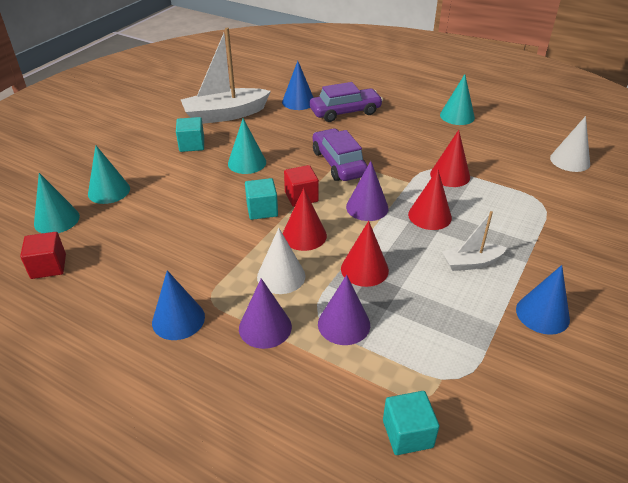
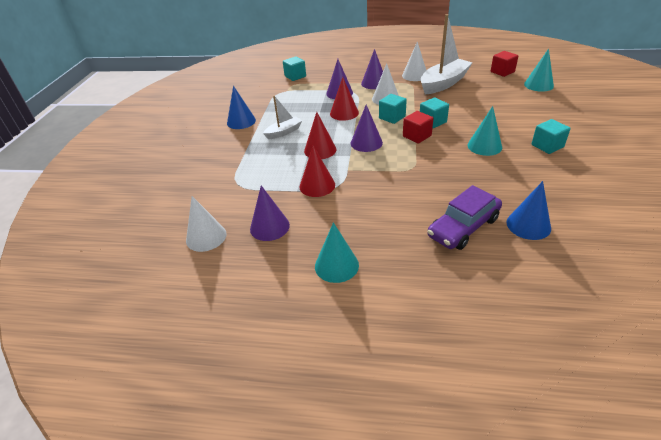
camera: 160 degrees right, 0 degrees up
(109, 191) = (541, 103): turquoise cone -> none
(178, 319) = (415, 75): blue cone -> white cone
(225, 115) = (571, 182): white boat -> white boat (444, 83)
(304, 235) = (392, 117): red cone -> turquoise cube
(338, 163) = (414, 167): purple car -> none
(507, 153) = (269, 227): none -> purple cone

